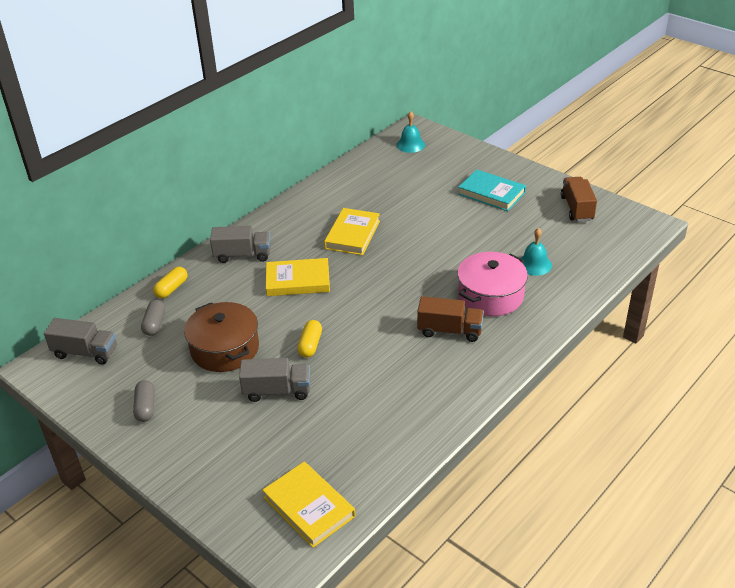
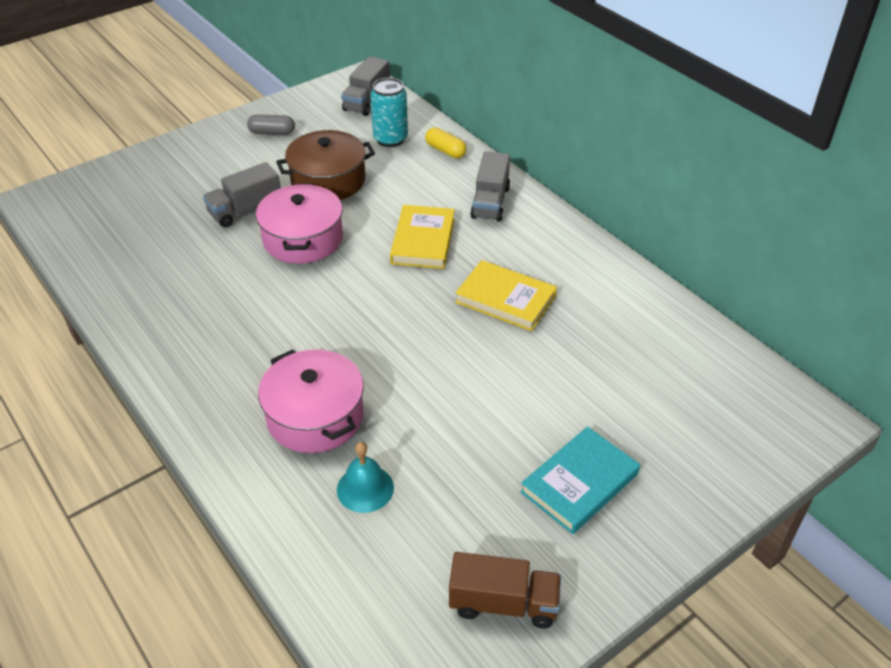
camera: 100 degrees right, 5 degrees up
(155, 324) = (390, 139): grey capsule -> turquoise can
(277, 391) = (245, 210): grey truck -> grey truck turned 45 degrees clockwise
(309, 507) = (86, 216): yellow book -> none
(310, 345) = (303, 239): yellow capsule -> pink pot
(410, 144) = (755, 405): turquoise bell -> none
(449, 331) = (266, 358): brown truck -> none

